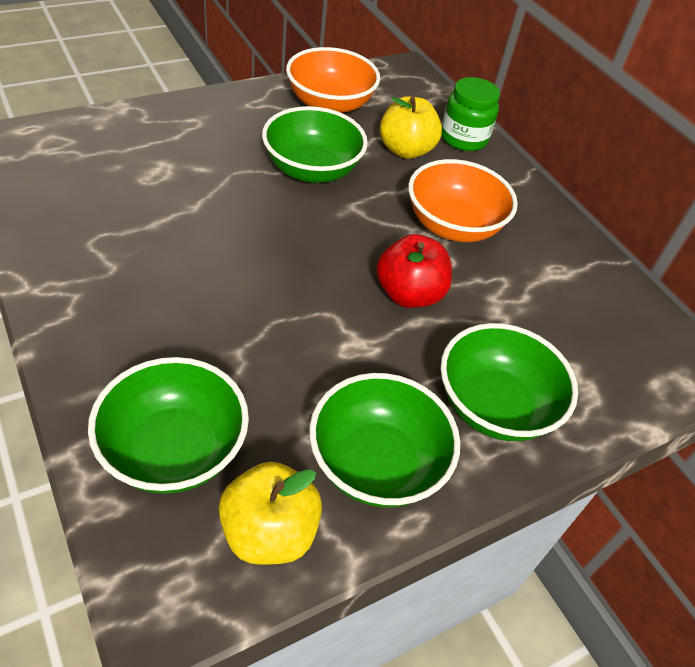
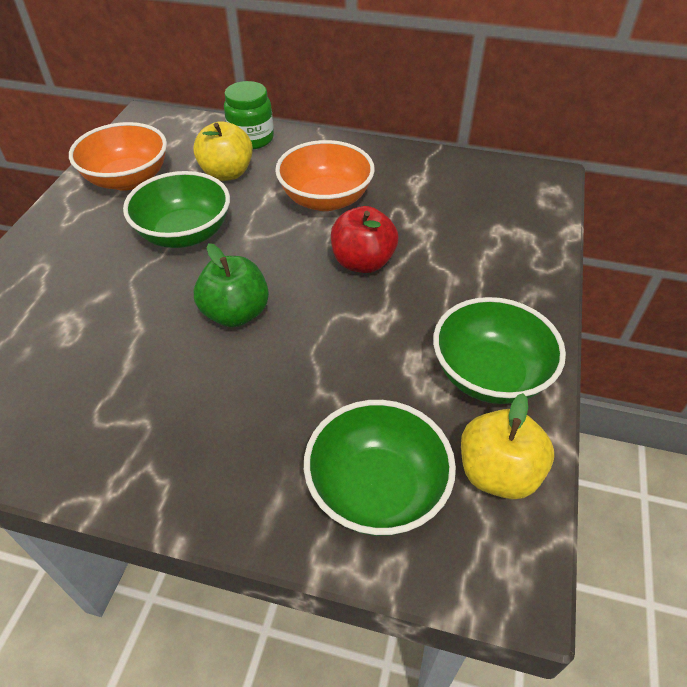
camera: 40 degrees left, 0 degrees up
(264, 250) = (235, 313): none -> green apple
(494, 406) = (495, 284): green bowl -> none

